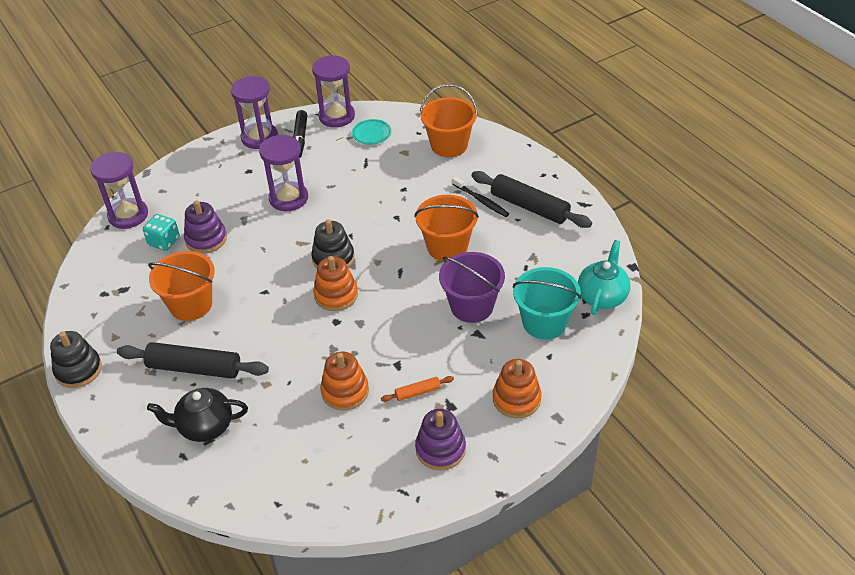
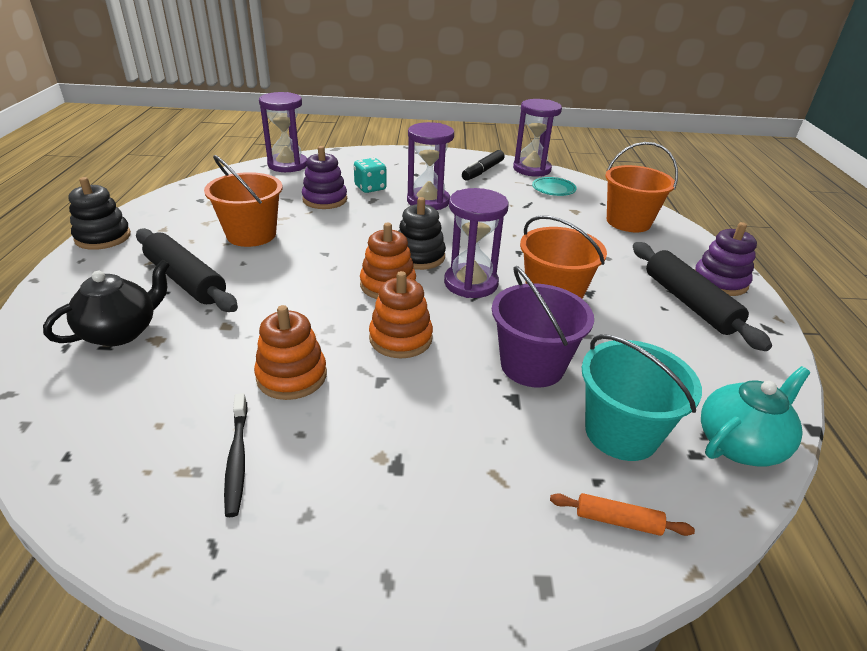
camera: 30 degrees right, 10 degrees down
(164, 241) = (291, 188): turquoise dice -> turquoise dice (370, 188)
(204, 426) = (121, 332): black teapot -> black teapot turned 105 degrees clockwise
(259, 137) = (449, 159): purple hourglass -> purple hourglass (471, 283)
(418, 392) = (372, 425): orange rolling pin -> orange rolling pin (617, 521)
(440, 449) = (324, 518): purple stacking toy -> purple stacking toy (719, 281)
(481, 200) = (629, 275): black toothbrush -> black toothbrush (237, 458)
(516, 399) = (499, 514): orange stacking toy -> orange stacking toy (400, 338)

